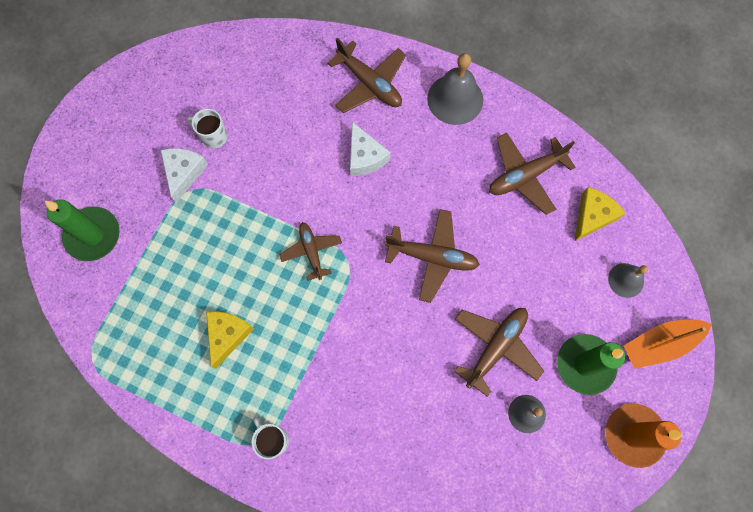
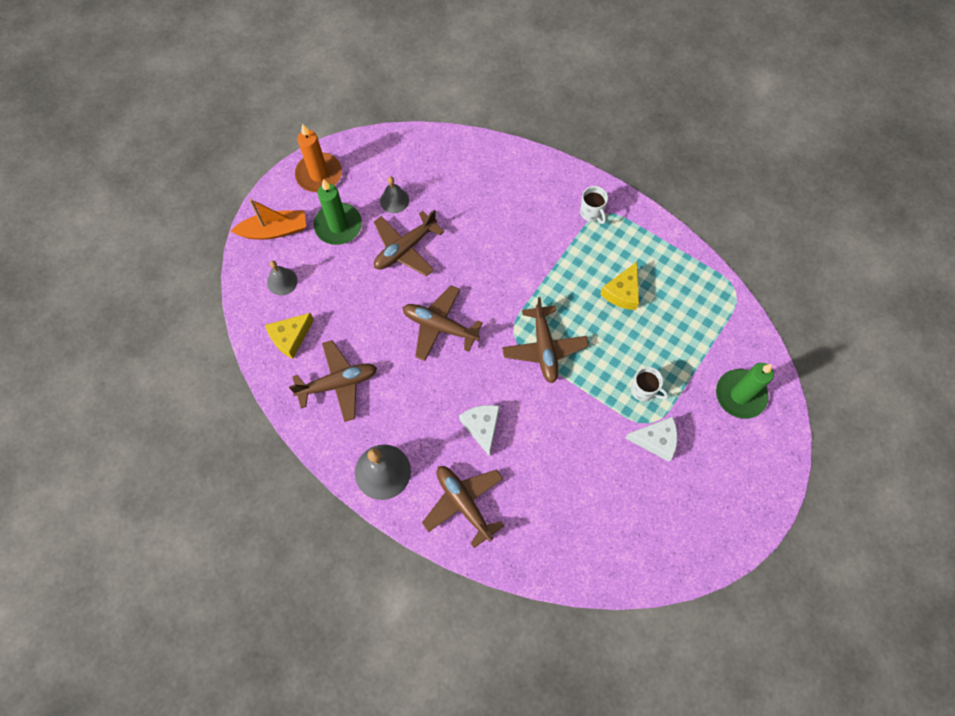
camera: 170 degrees left, 5 degrees down
(184, 173) = (656, 440): white cheese -> white cheese turned 105 degrees counterclockwise
(213, 137) = (626, 472): white mug -> white mug (643, 390)
(311, 251) = (544, 348): brown plane -> brown plane, size x1.52

